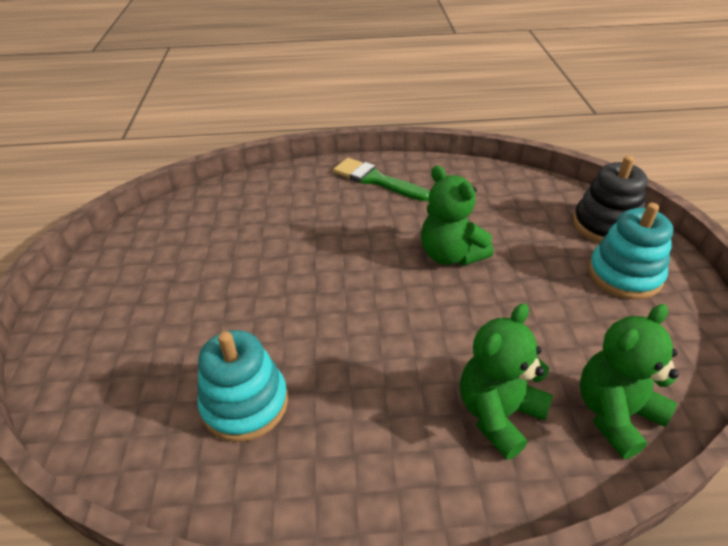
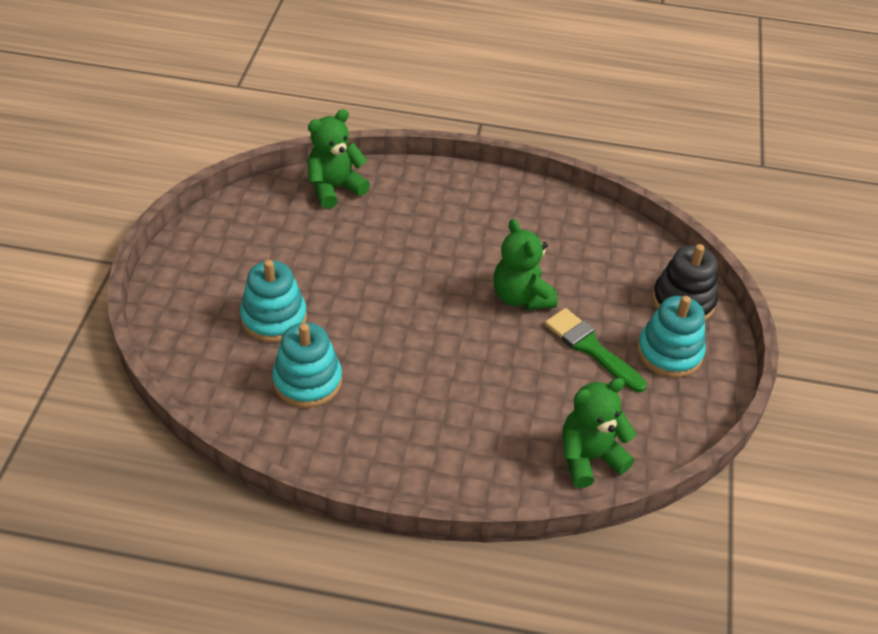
camera: 10 degrees right, 5 degrees up
(189, 337) = (274, 318): none -> turquoise stacking toy
(376, 180) = (482, 200): green brush -> green brush (590, 348)
(498, 414) = (498, 435): green teddy bear -> green teddy bear (334, 188)

